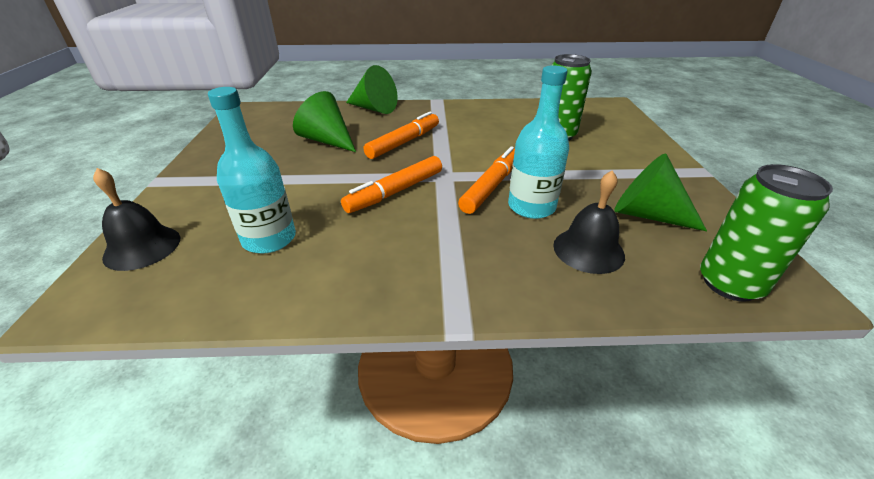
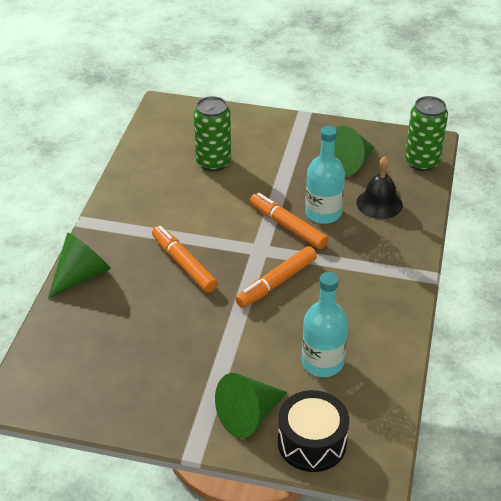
camera: 75 degrees left, 5 degrees up
(142, 247) = (312, 442): black bell -> black drum
(327, 141) = (154, 320): green cone -> green cone (249, 415)
(395, 192) = (276, 283): orange marker -> orange marker turned 75 degrees clockwise

